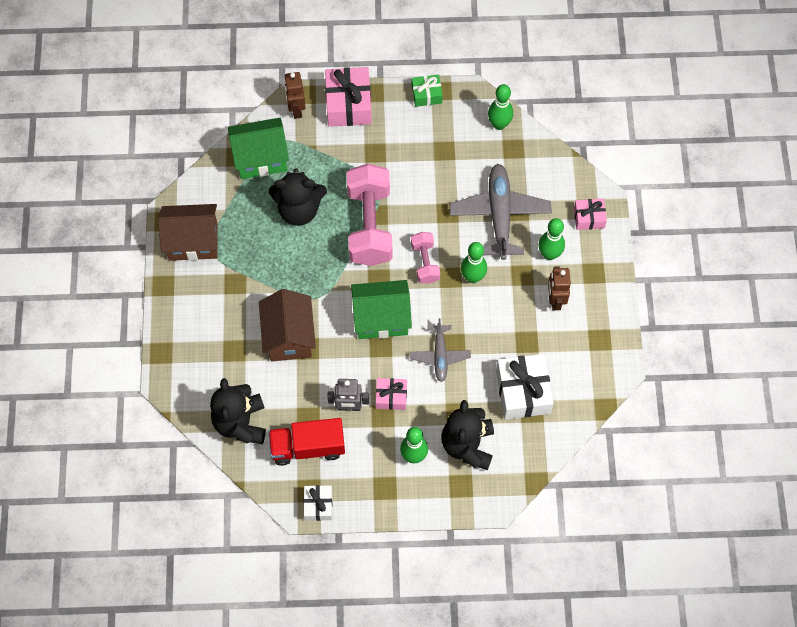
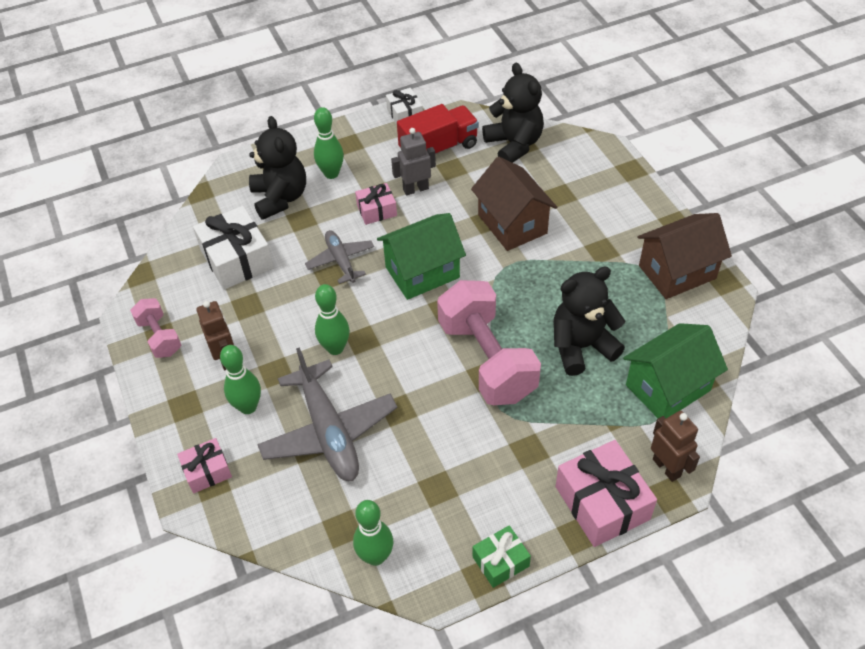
camera: 160 degrees right, 15 degrees down
(425, 263) = (399, 343): pink dumbbell -> pink dumbbell (159, 337)

